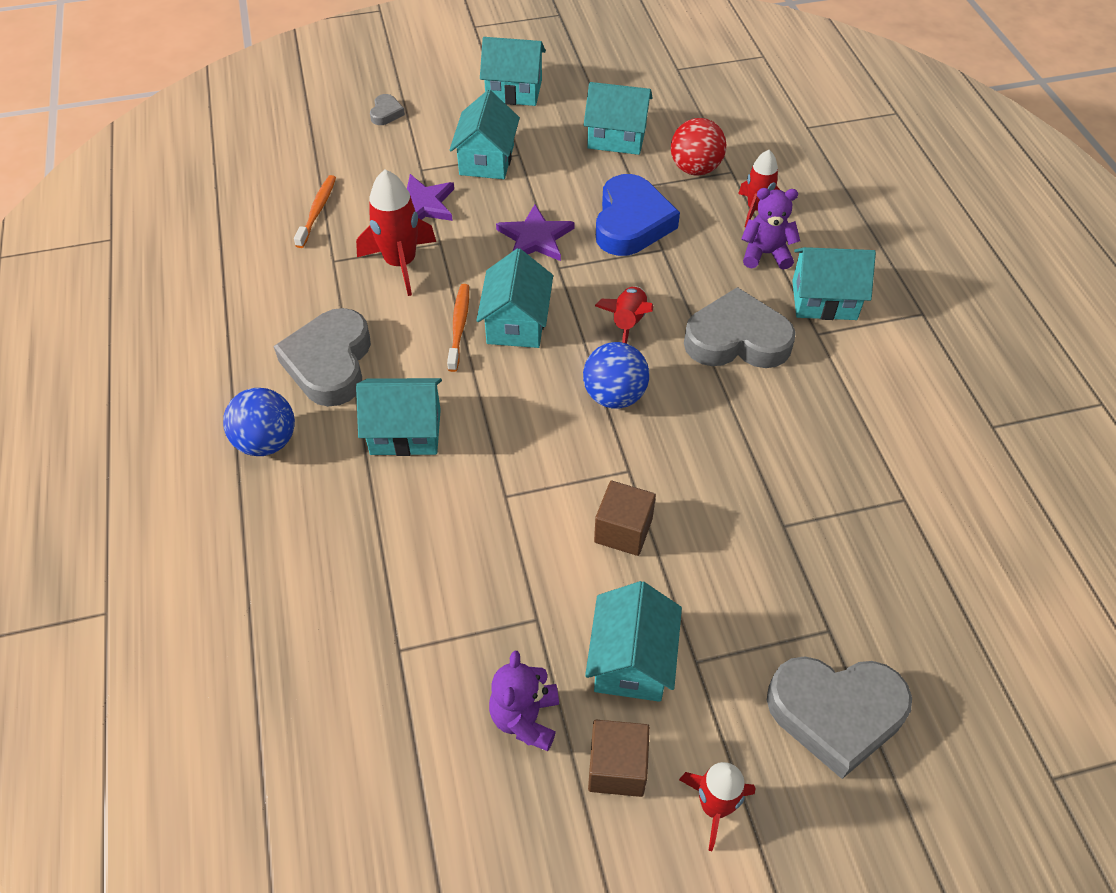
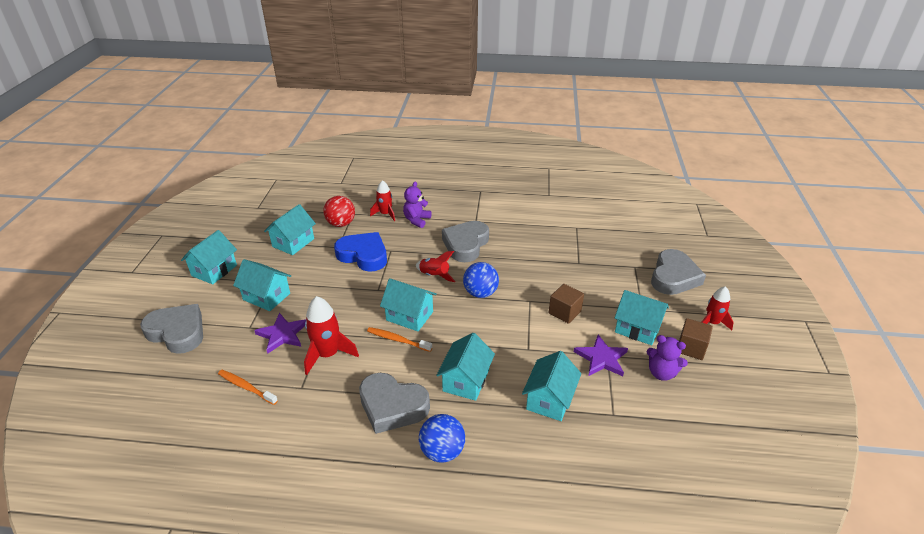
camera: 70 degrees left, 15 degrees down
(386, 113) = (177, 332): grey heart -> grey heart, size x2.25
(535, 238) = (348, 293): purple star -> purple star (601, 358)
(824, 300) = (457, 213): turquoise house -> turquoise house (549, 399)

